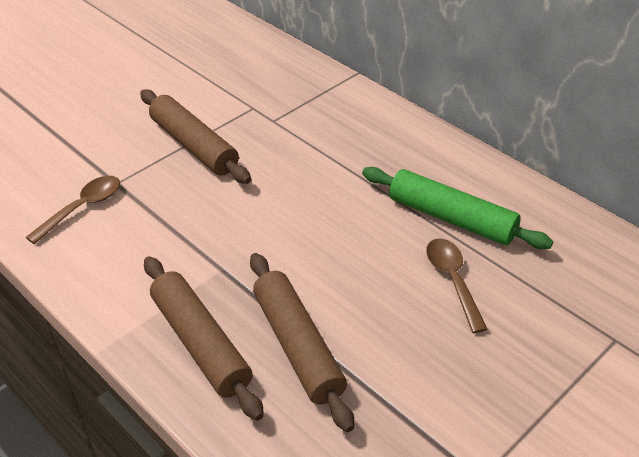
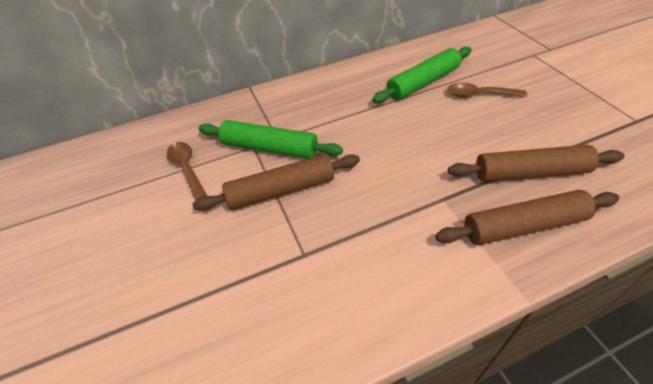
camera: 65 degrees left, 5 degrees up
(82, 208) = (329, 288): brown spoon -> brown spoon (187, 168)
(255, 119) = (269, 148): none -> green rolling pin

